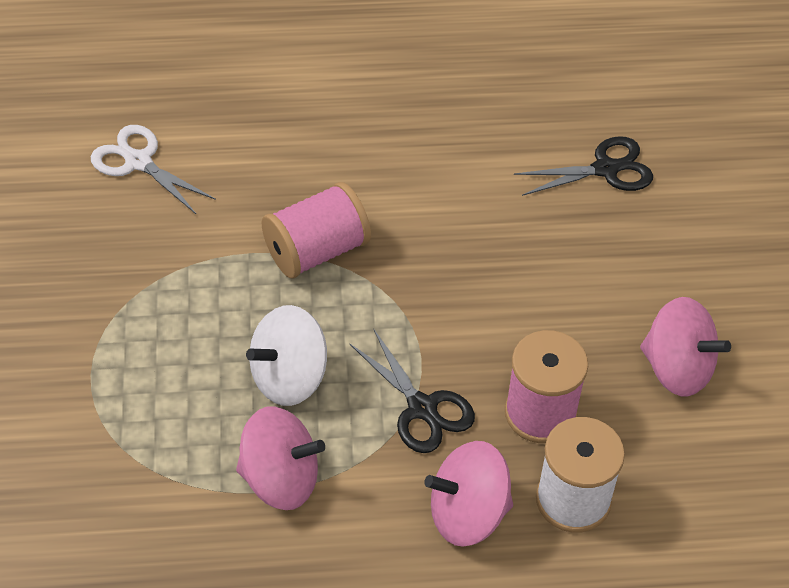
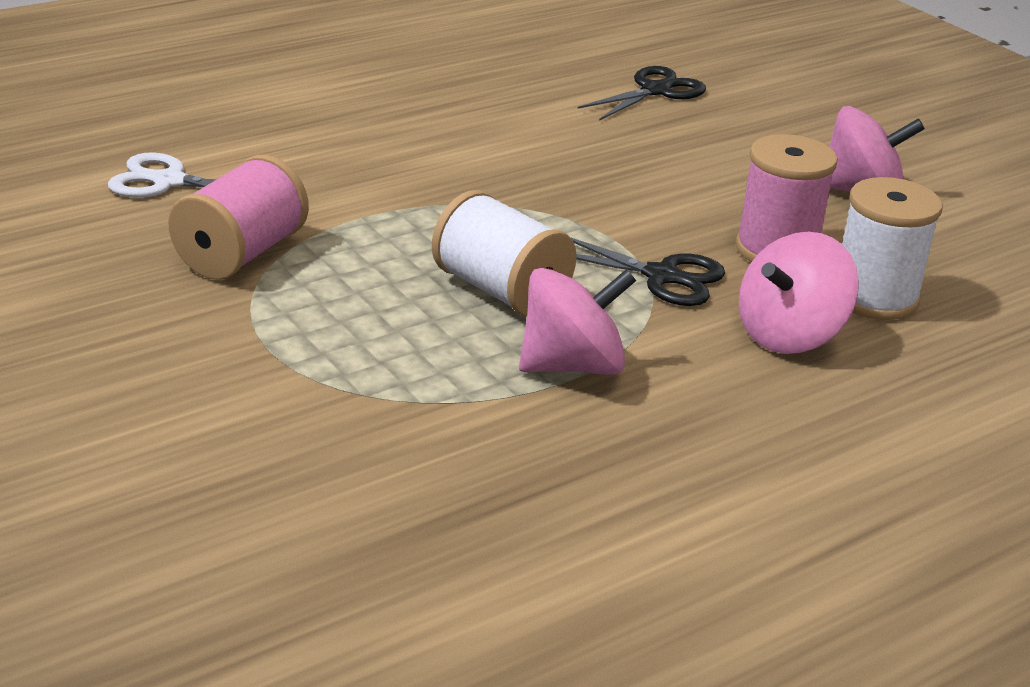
camera: 30 degrees left, 20 degrees down
(289, 377) = (501, 291): white spinning top -> white spool
(316, 251) = (434, 199): pink spool -> pink spool (241, 254)

